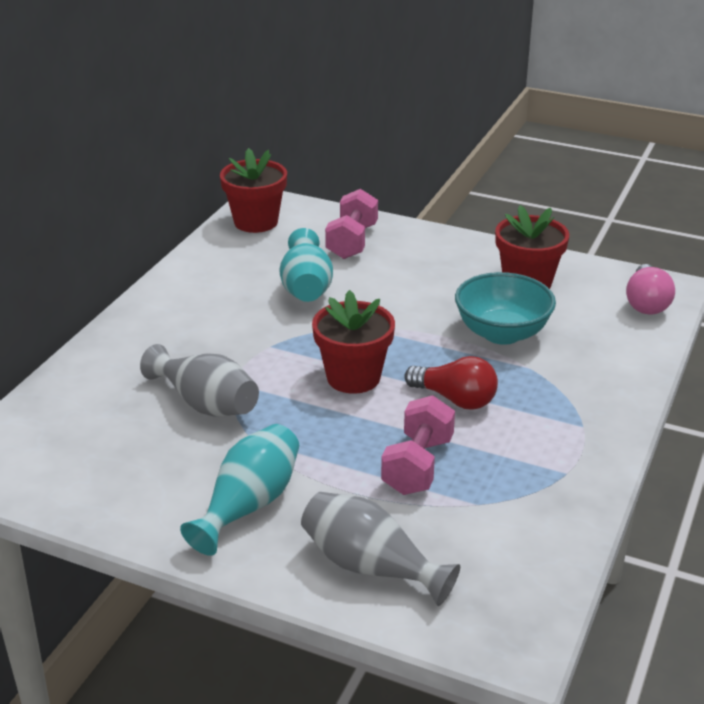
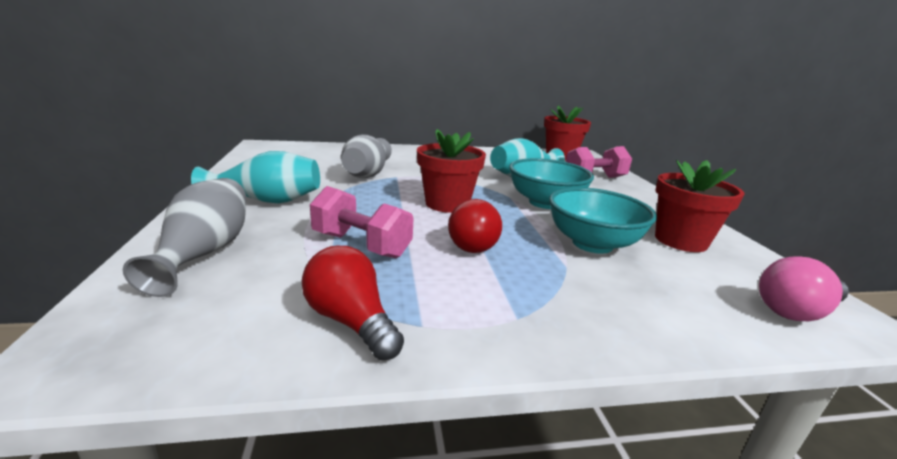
camera: 55 degrees right, 10 degrees down
(396, 312) = (545, 203): none -> turquoise bowl
(417, 465) = (361, 245): pink dumbbell -> pink dumbbell turned 45 degrees clockwise
(542, 504) = (351, 321): none -> red light bulb

